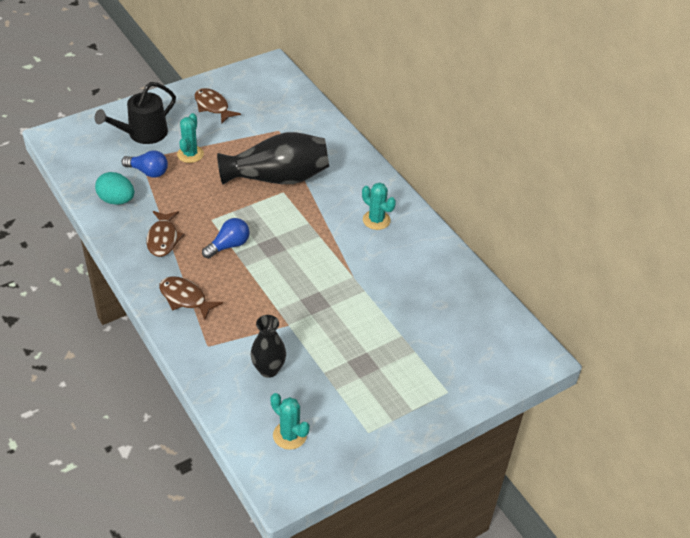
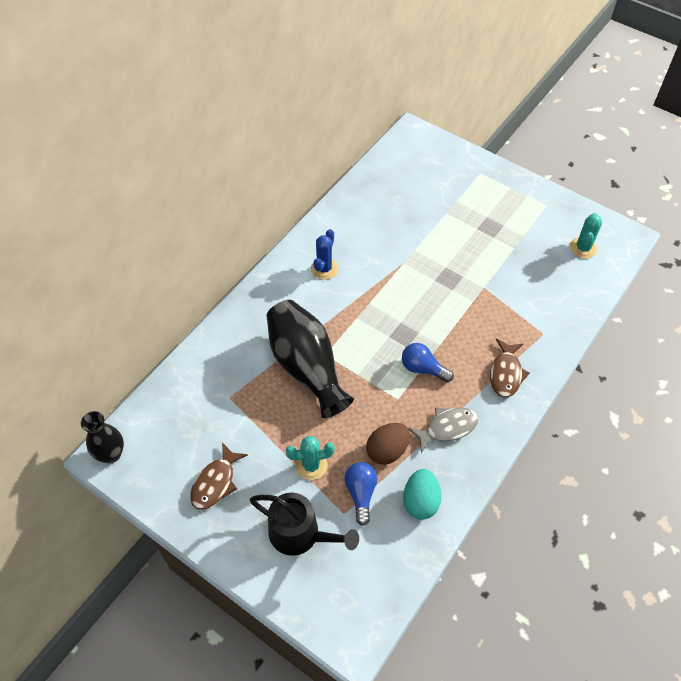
camera: 110 degrees left, 10 degrees up
(163, 239) = (447, 428): brown fish -> grey fish
(171, 197) = (387, 451): none -> brown egg
(268, 369) = (536, 283): black vase -> black vase (111, 454)
(376, 220) = (324, 269): turquoise cactus -> blue cactus

